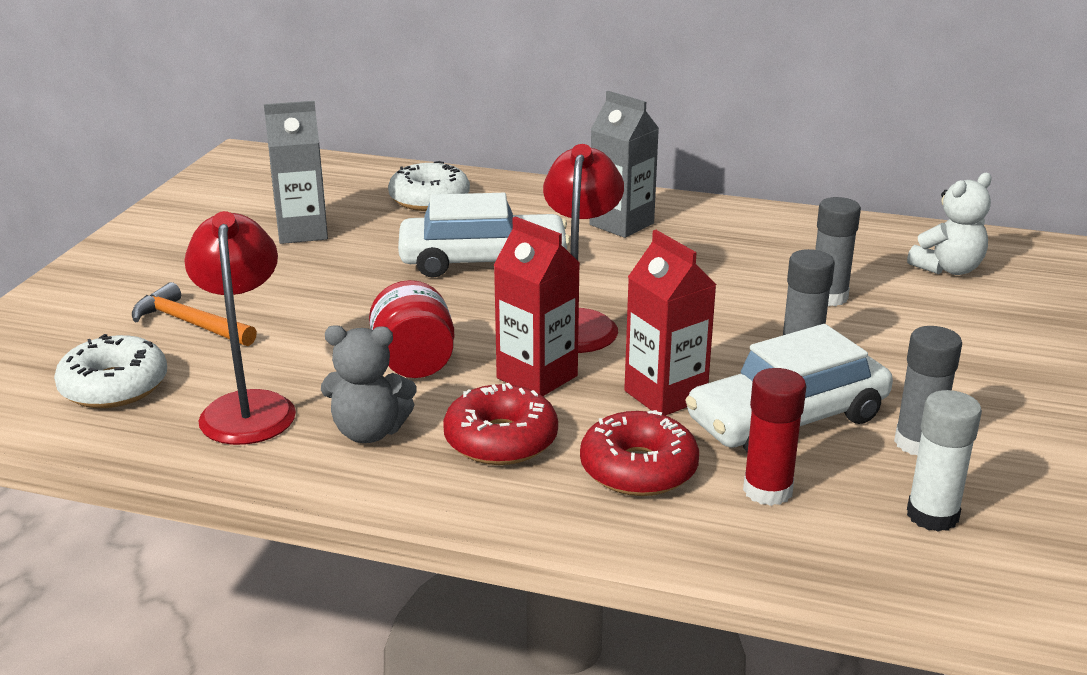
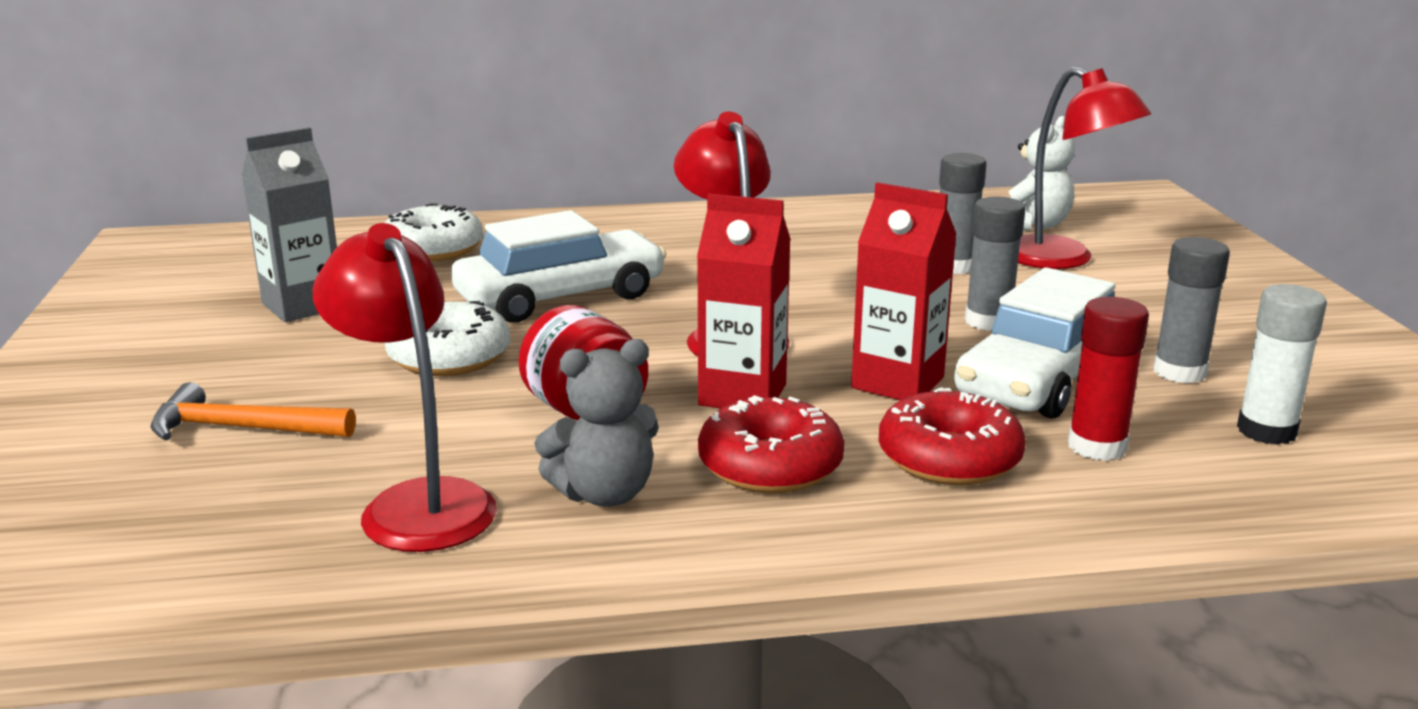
camera: 25 degrees left, 5 degrees down
(114, 386) = (197, 523): white donut -> white donut (449, 357)
(621, 224) = (678, 239): grey carton -> none
(936, 310) = (1063, 259): none -> red lamp

